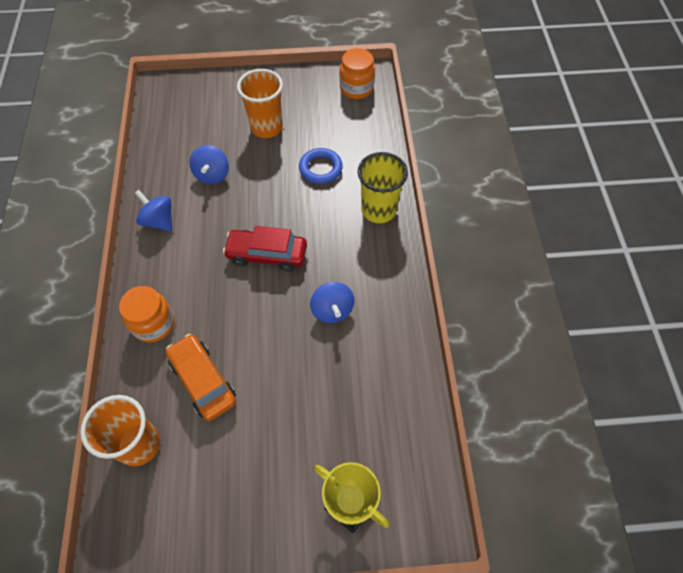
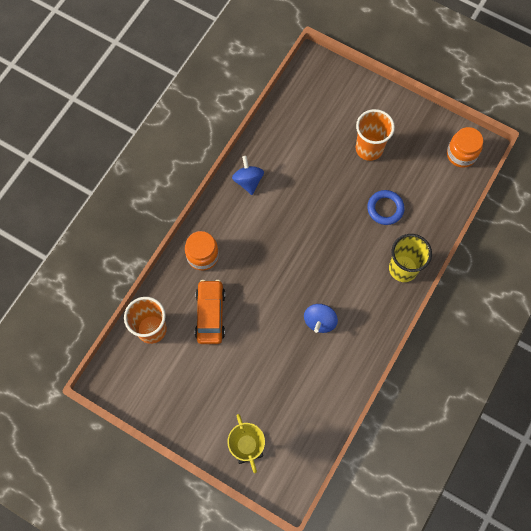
camera: 35 degrees right, 10 degrees up
(212, 175) = (305, 166): blue spinning top -> none
(267, 255) = (303, 253): red car -> none

